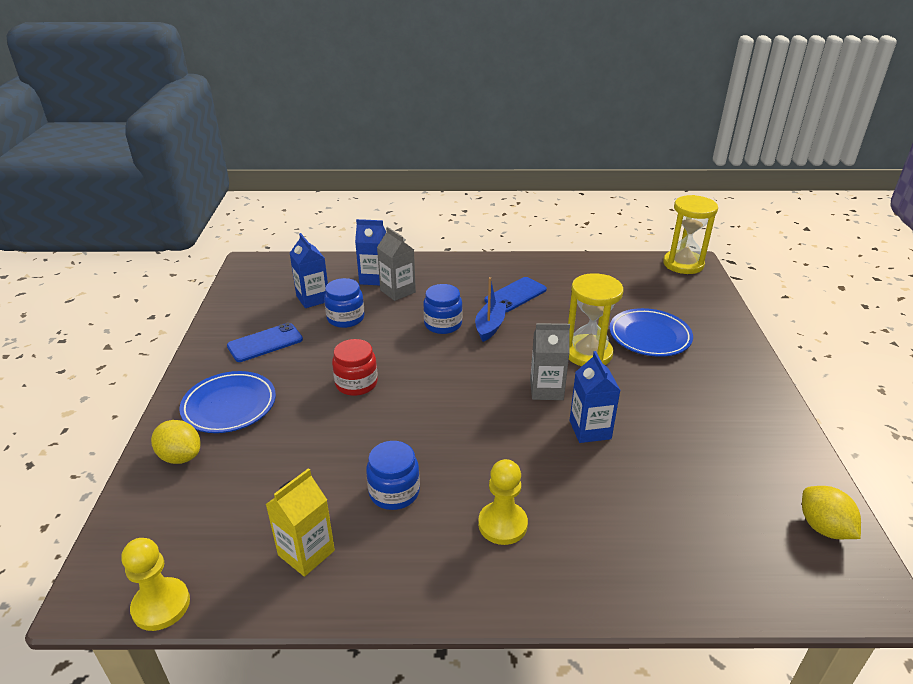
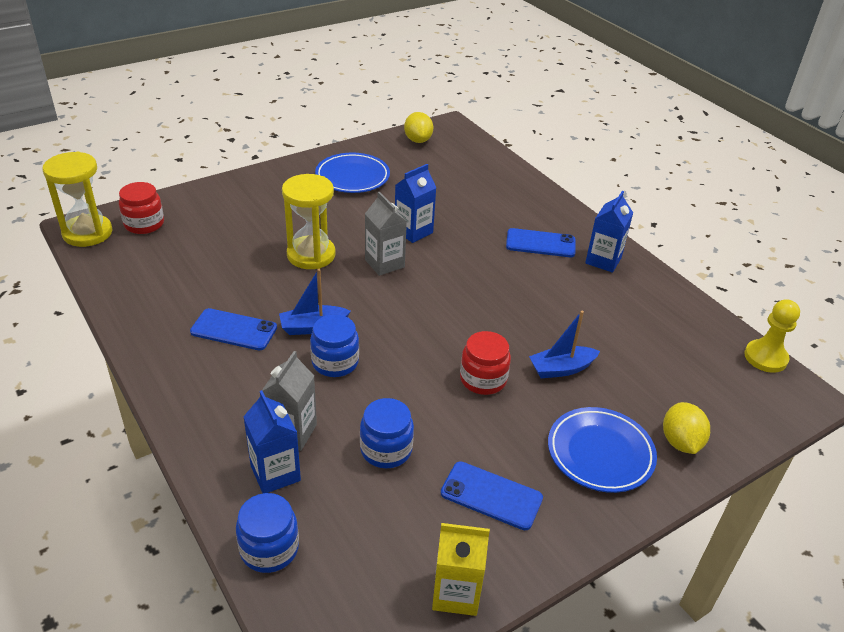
camera: 125 degrees left, 5 degrees up
(306, 553) = (658, 315): yellow carton -> yellow carton (456, 593)
(313, 298) = (369, 510): blue carton -> blue carton (603, 260)
(320, 432) = (561, 369): none -> blue boat
(394, 492) = (570, 299): blue jar -> blue jar (269, 549)
(502, 524) = (540, 243): yellow pawn -> blue phone
(649, 336) = (256, 228): blue plate -> blue plate (352, 177)
(685, 288) = (144, 224): none -> red jar
(823, 527) = (418, 140): yellow lemon -> yellow lemon turned 45 degrees counterclockwise

